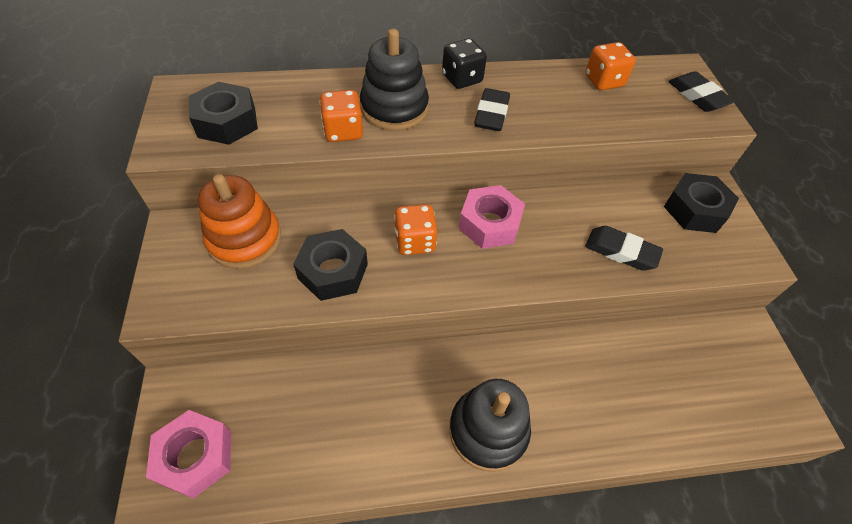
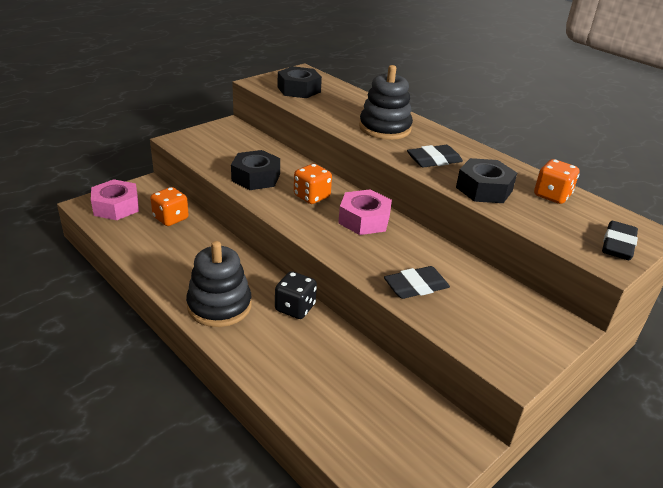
camera: 55 degrees right, 20 degrees down
(245, 239) = (245, 144): orange stacking toy -> none
(343, 131) = (340, 120): orange dice -> orange dice (171, 218)
(462, 79) = (451, 141): black dice -> black dice (295, 308)
(621, 251) = (416, 287): black eraser -> black eraser turned 75 degrees clockwise
(694, 210) = (520, 318): black nut -> black nut (484, 189)

